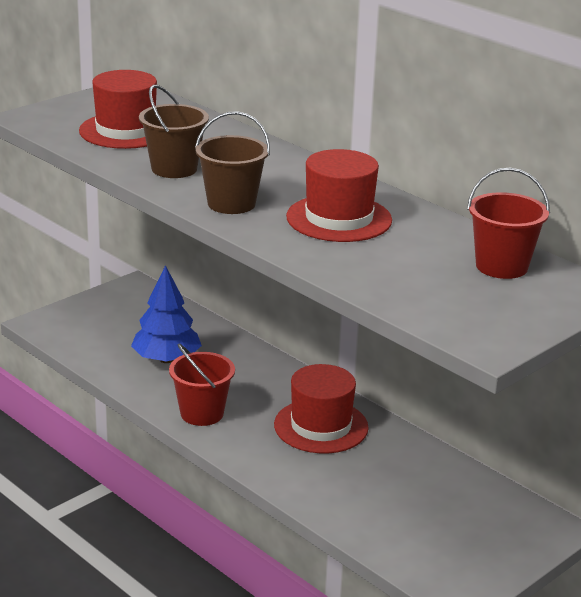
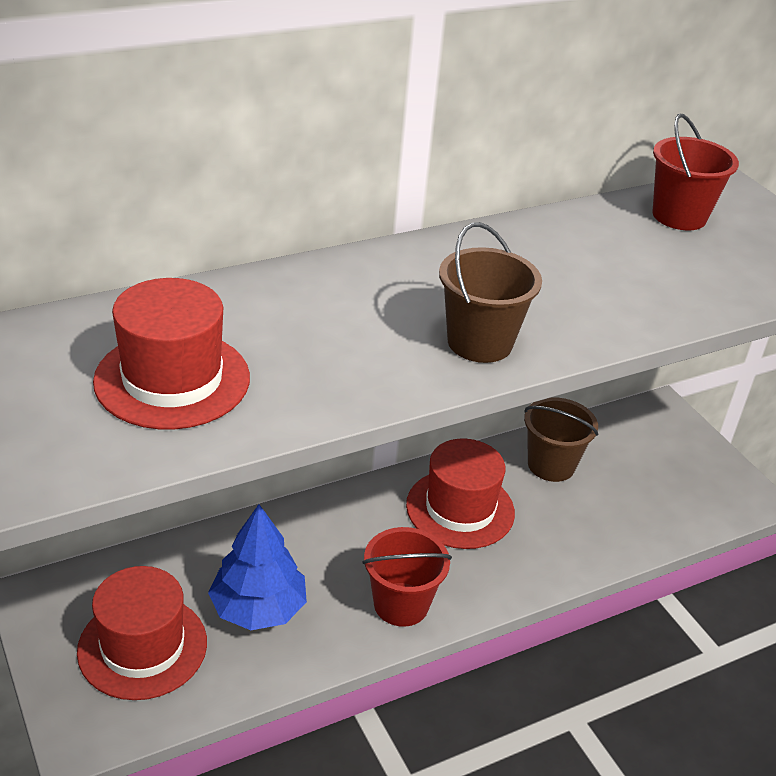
camera: 75 degrees left, 10 degrees up
(174, 169) = (344, 364): brown bucket -> brown bucket (551, 465)
(339, 218) = (544, 277): red hat -> red hat (142, 646)

